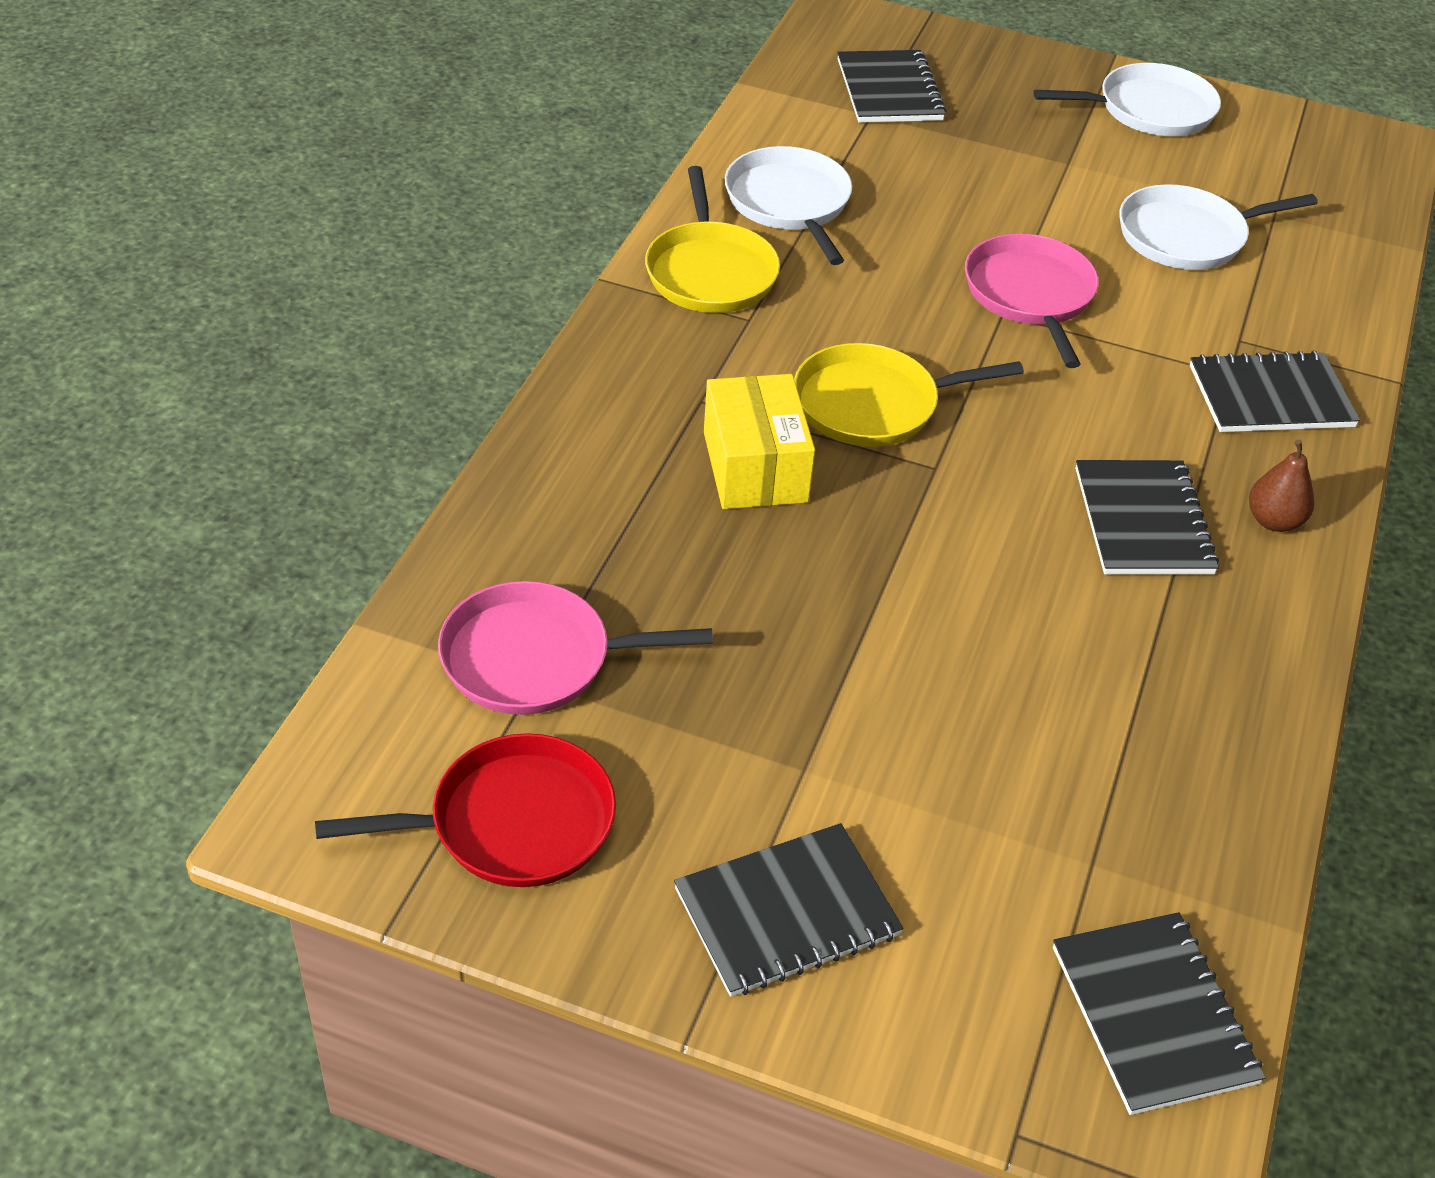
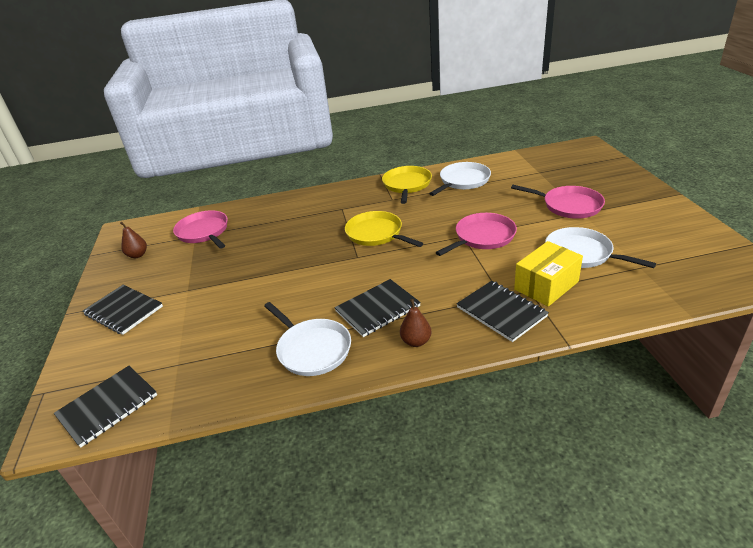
camera: 65 degrees right, 10 degrees down
(512, 823) = (138, 255): red pan -> brown pear
(710, 272) = (407, 185): yellow pan -> yellow pan turned 135 degrees clockwise
(755, 467) = (320, 228): yellow box -> yellow box (546, 285)
(889, 90) = (559, 169): black notebook -> none
(1030, 160) = (569, 206): none -> pink pan
(1149, 110) = (656, 214): white pan -> white pan (312, 349)

